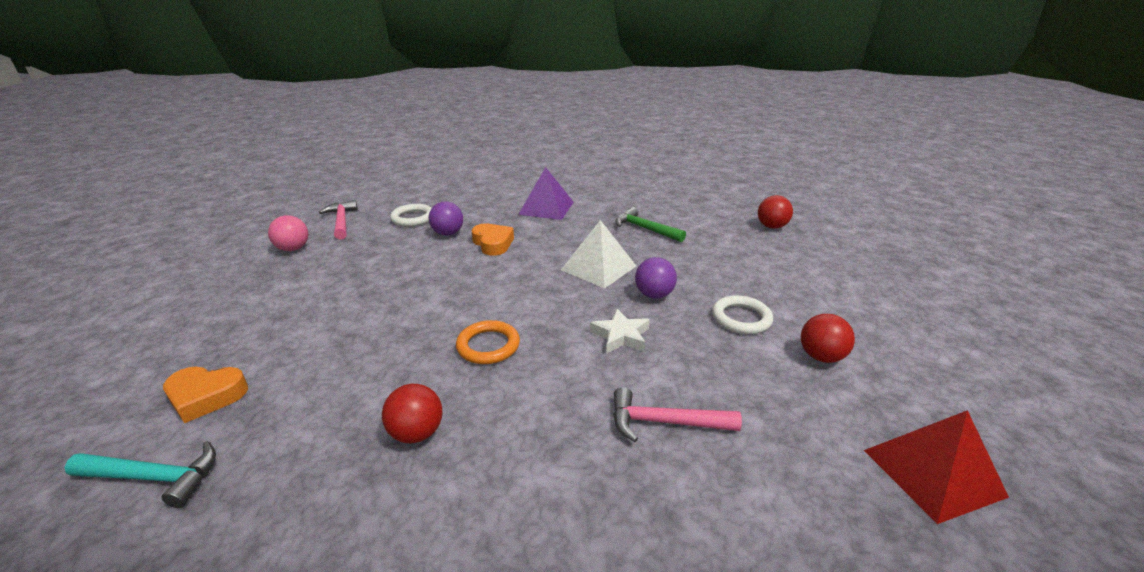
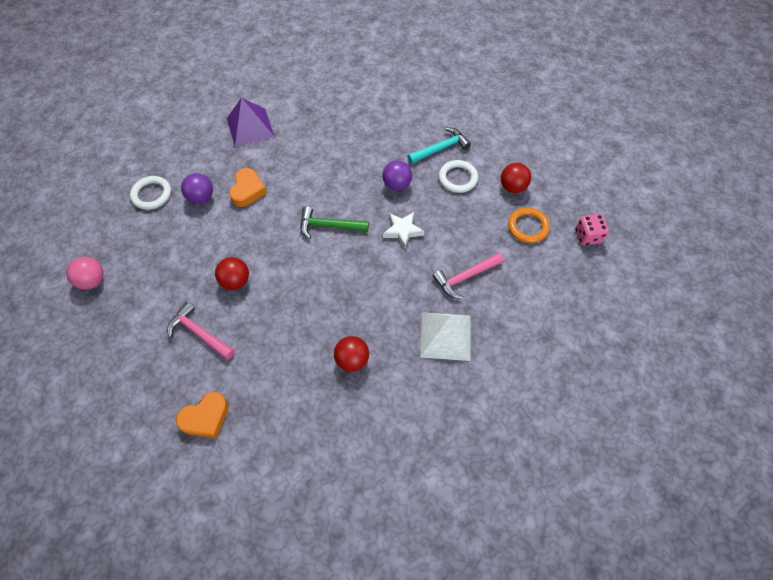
camera: 35 degrees left, 30 degrees up
(154, 477) = (244, 469): turquoise hammer -> turquoise hammer (440, 148)
(341, 221) = (93, 230): pink hammer -> pink hammer (199, 333)
(488, 346) = (334, 283): orange ring -> orange ring (528, 227)
(493, 243) = (248, 190): orange heart -> orange heart turned 75 degrees clockwise
(598, 268) = (344, 177): white pyramid -> white pyramid (445, 336)
(645, 229) = (344, 117): green hammer -> green hammer (329, 226)
(771, 227) = (426, 72): red ball -> red ball (236, 281)
(933, 473) = (587, 236): red pyramid -> pink dice

